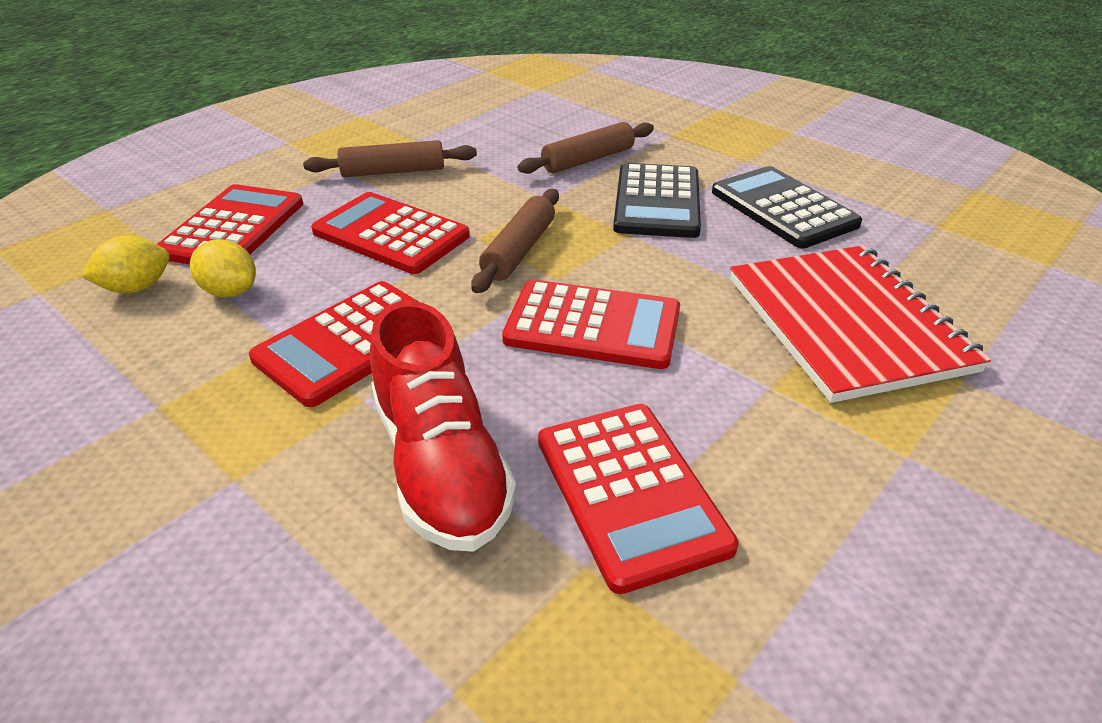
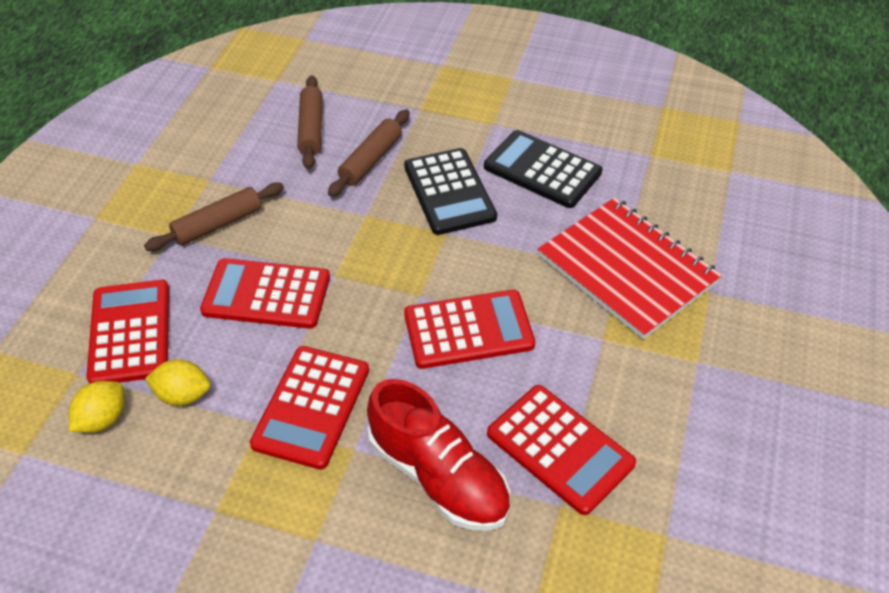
camera: 25 degrees left, 10 degrees up
(519, 250) = (376, 278): brown rolling pin -> brown rolling pin (311, 129)

